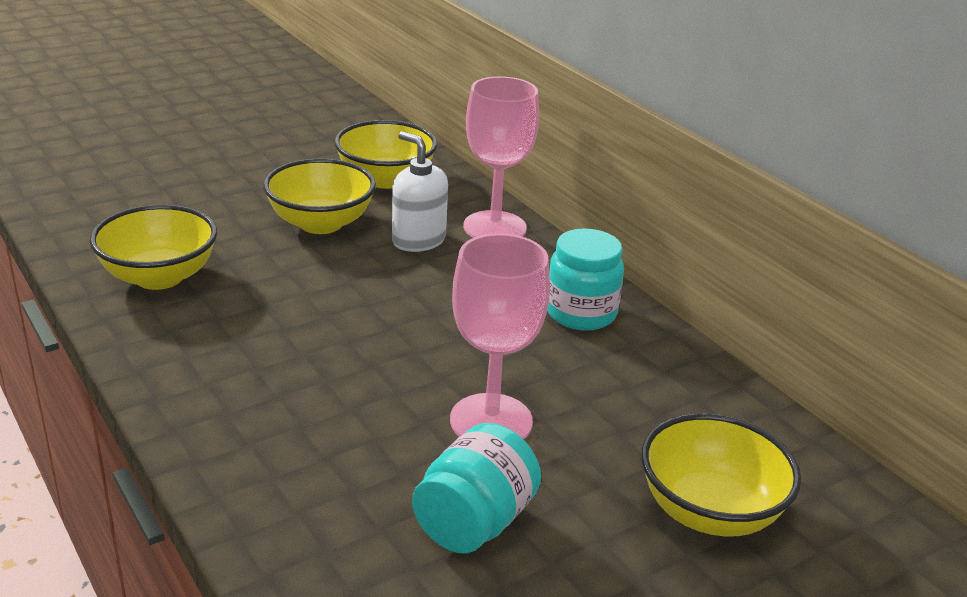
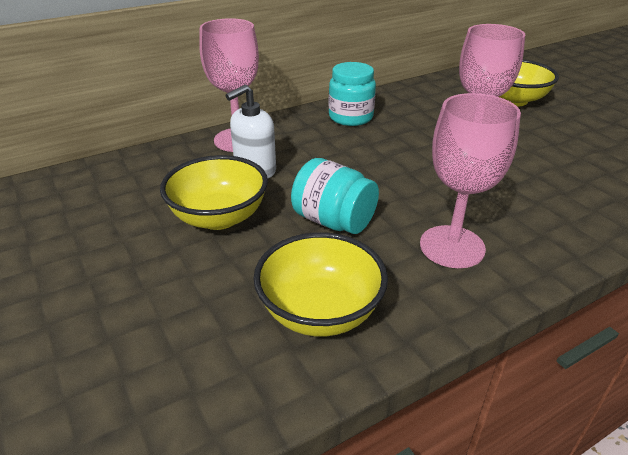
camera: 85 degrees left, 5 degrees up
(238, 364) = (452, 246): none -> pink goblet
(385, 179) = (140, 185): yellow bowl -> none
(474, 522) = (561, 154): turquoise jar -> turquoise jar (333, 221)

